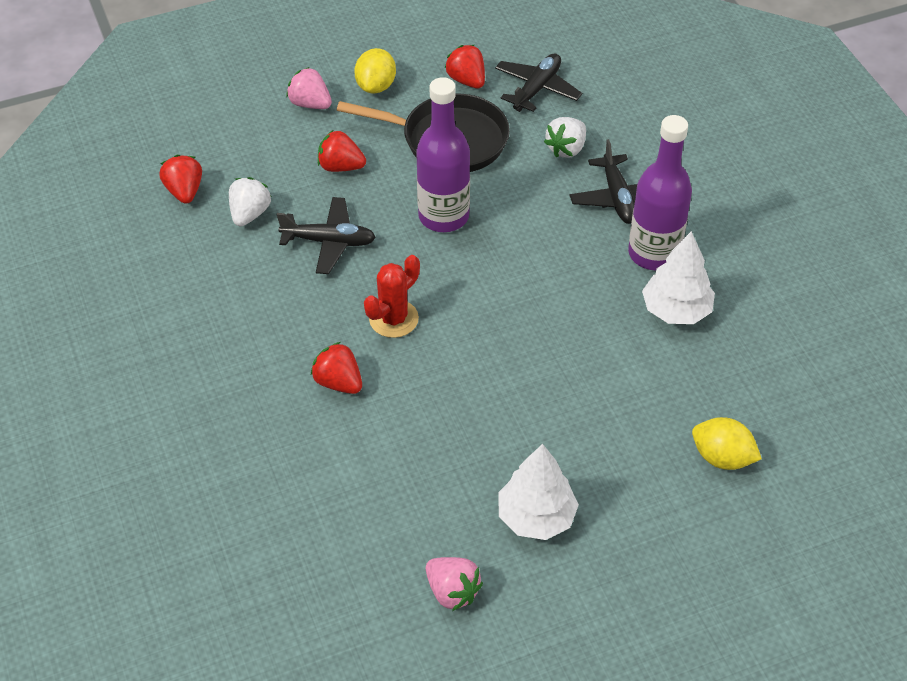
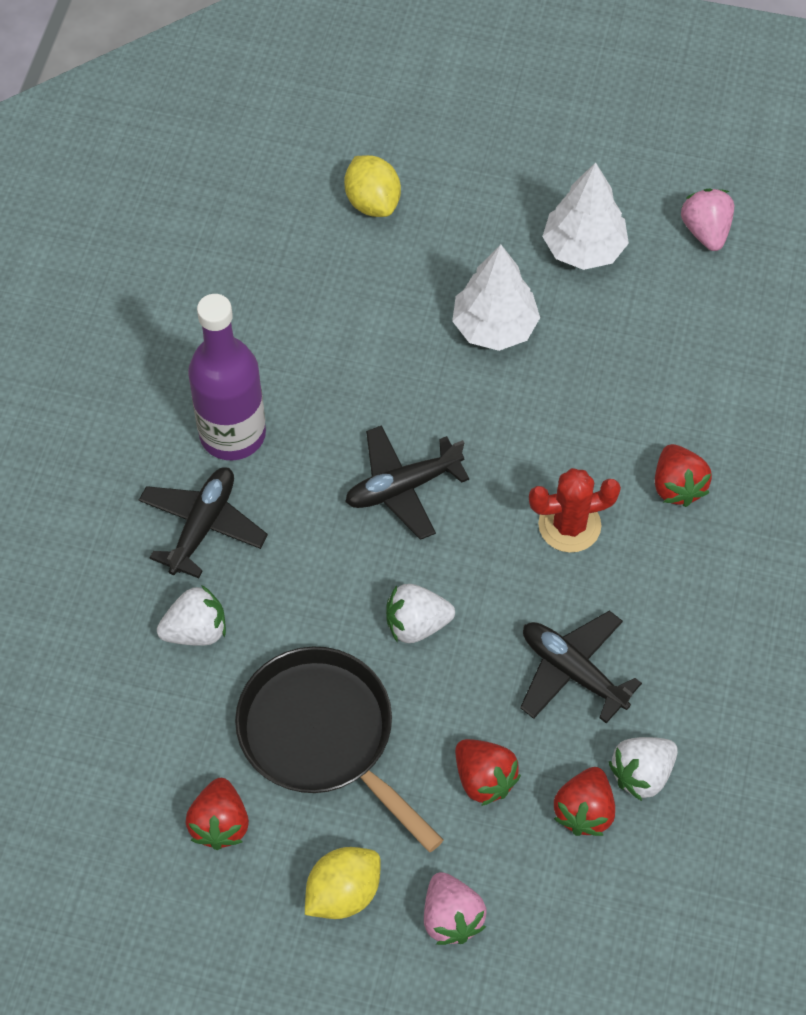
camera: 145 degrees left, 10 degrees up
(184, 191) = (703, 864): red strawberry -> red strawberry (584, 811)
(443, 216) = (416, 624): purple bottle -> white strawberry
(537, 89) = (146, 748): black plane -> black plane (403, 487)
(676, 310) = (273, 359): white tree -> white tree (494, 327)

